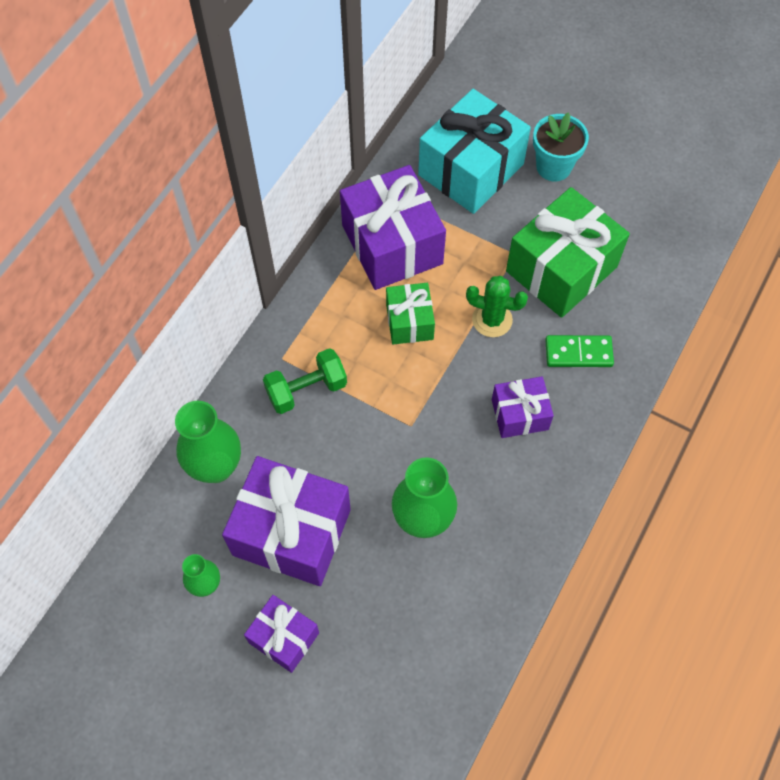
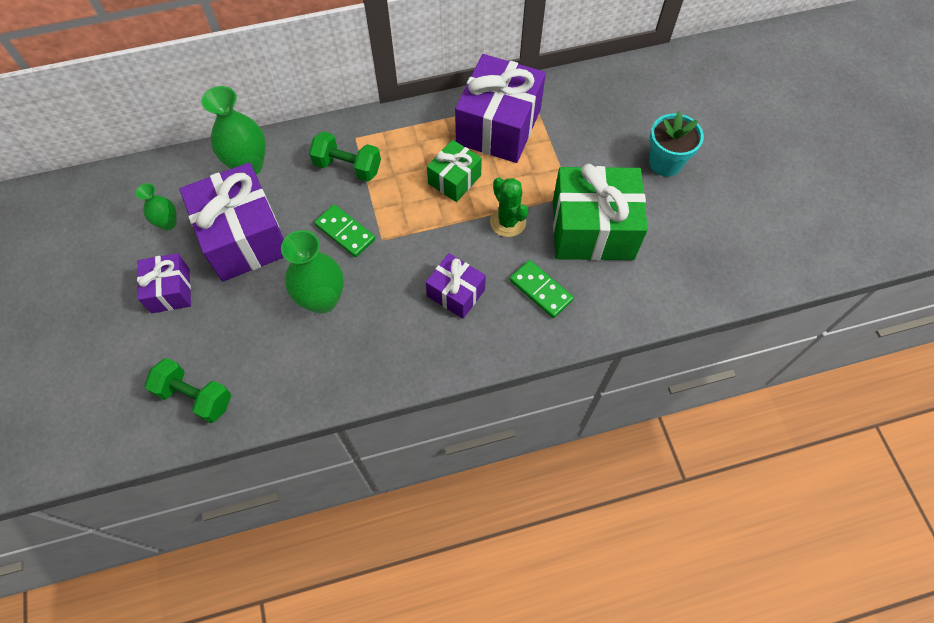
camera: 45 degrees right, 0 degrees up
(373, 447) = (345, 232): none -> green domino
(417, 698) = (195, 396): none -> green dumbbell
(471, 169) = (604, 122): turquoise gift -> none

